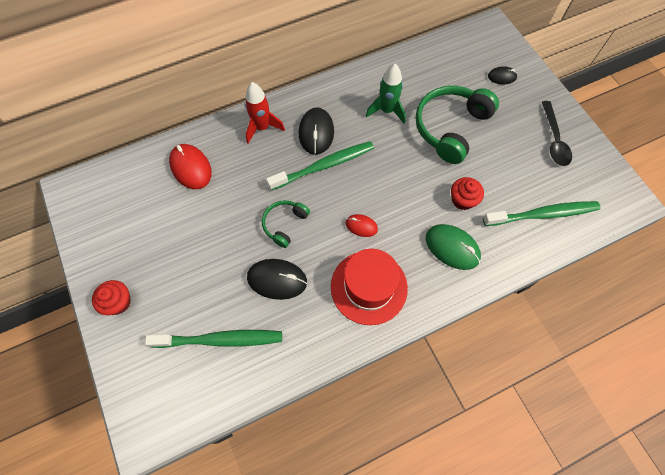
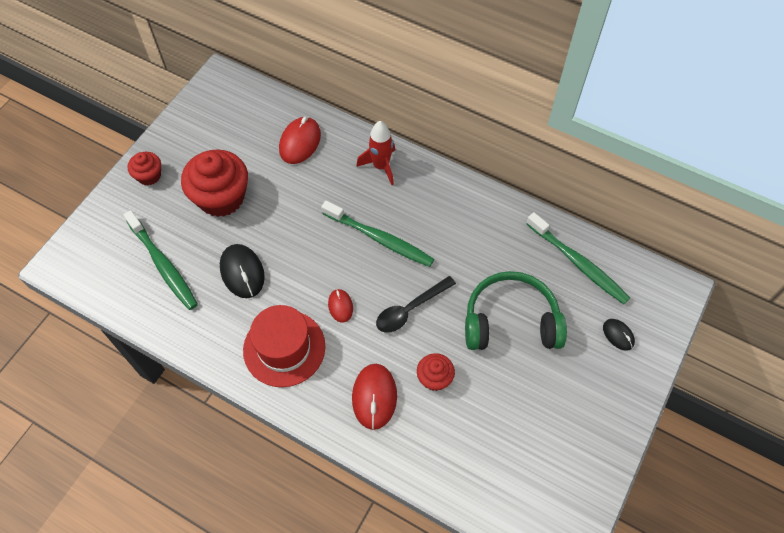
camera: 55 degrees right, 5 degrees down
(192, 255) = (221, 197): none -> red cupcake
(284, 224) = (298, 245): green headphones -> none
(316, 132) = (410, 211): black mouse -> none
(387, 111) = (483, 253): green rocket -> none
(452, 248) = (374, 397): green mouse -> red mouse
(542, 214) = (475, 463): green toothbrush -> green toothbrush (578, 263)
(554, 140) = (579, 429): black spoon -> black spoon (410, 309)

